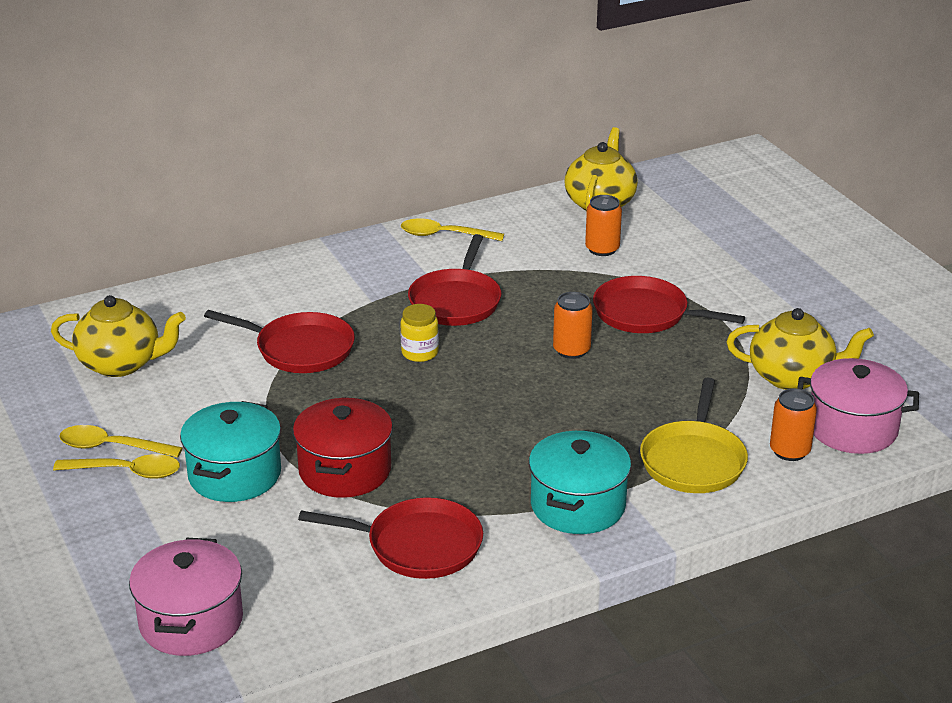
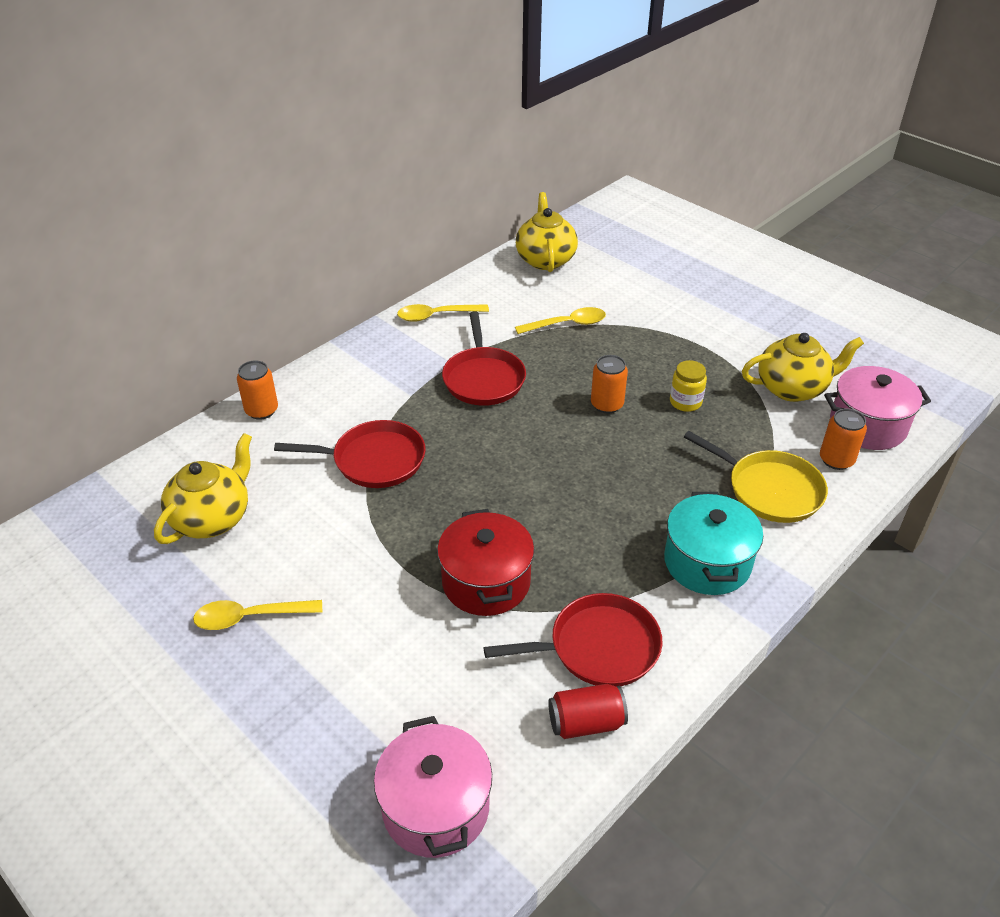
camera: 20 degrees left, 10 degrees up
(121, 364) = (212, 518): yellow teapot -> yellow teapot turned 45 degrees counterclockwise
(127, 472) = (279, 642): yellow spoon -> yellow spoon (567, 324)
(234, 475) = (386, 616): turquoise pot -> none
(366, 598) = (586, 723): none -> red can
(419, 353) = (482, 438): yellow jar -> yellow jar (685, 402)
(602, 249) = (573, 302): orange can -> orange can (261, 410)
(645, 313) = (643, 355): red pan -> none
(693, 461) = (770, 490): yellow pan -> yellow pan turned 45 degrees counterclockwise

